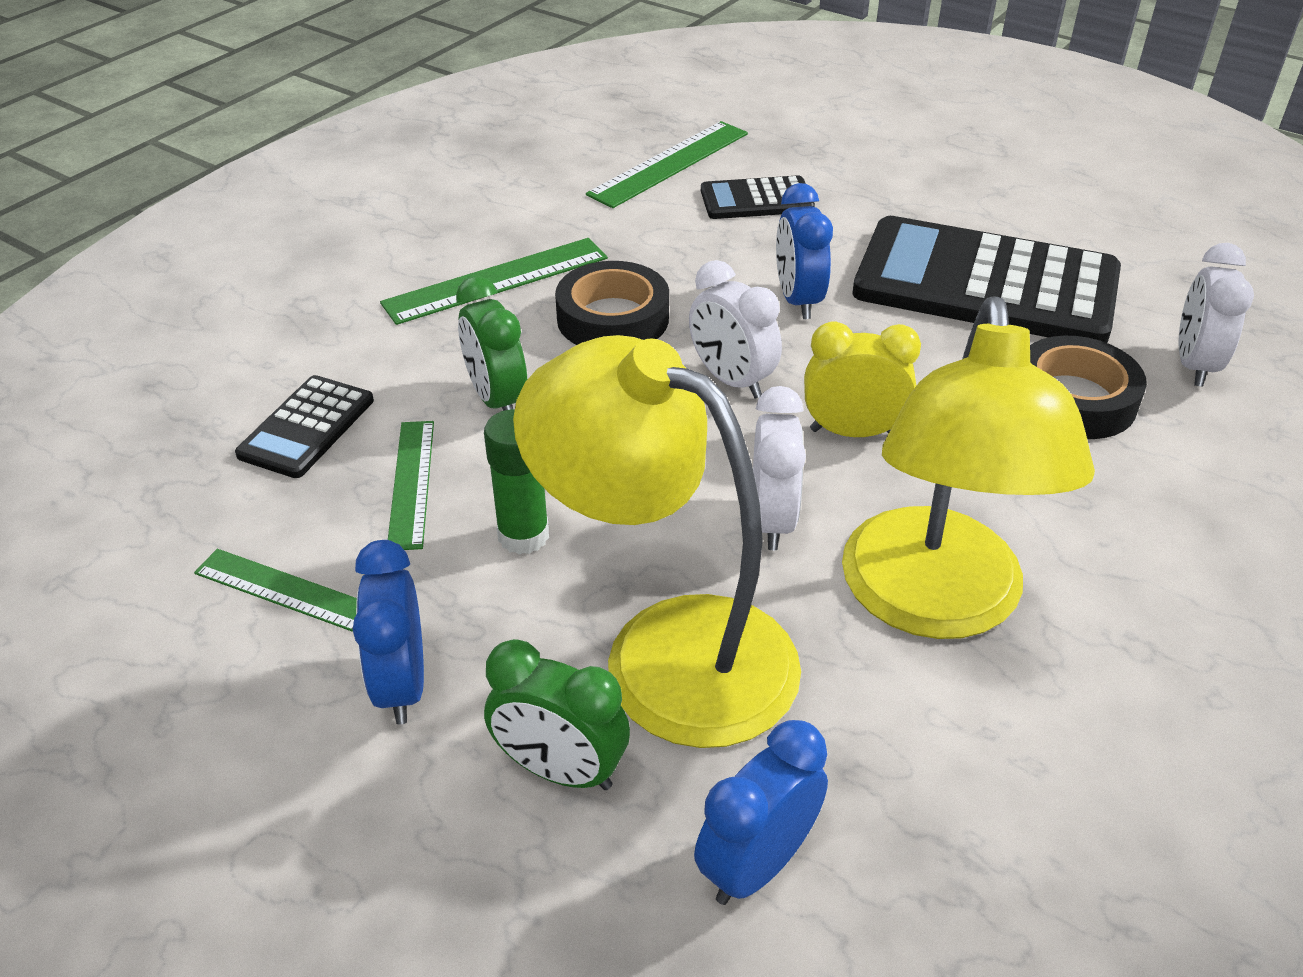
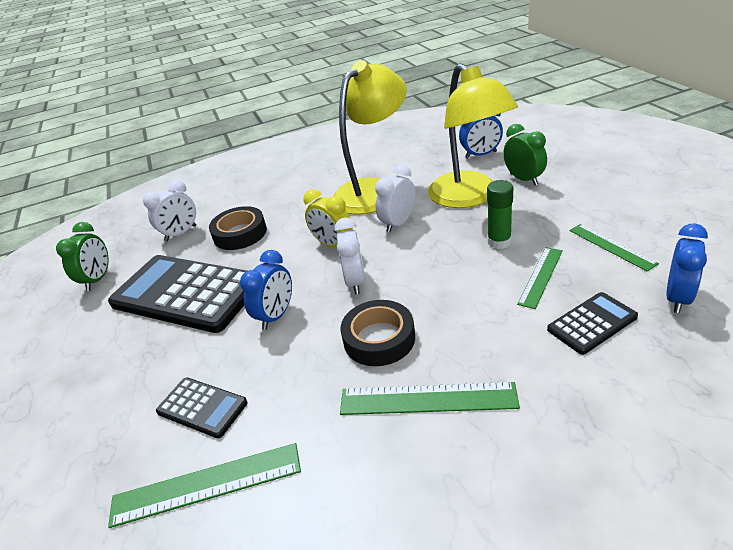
camera: 140 degrees left, 5 degrees down
(401, 684) = (569, 208): blue clock -> blue clock (677, 298)
(497, 400) = (476, 307): green clock -> green clock (98, 279)
(985, 284) = (186, 294): black calculator -> black calculator turned 150 degrees clockwise

